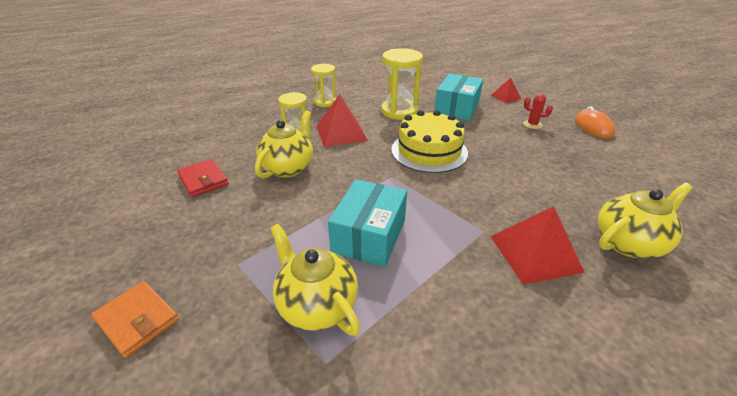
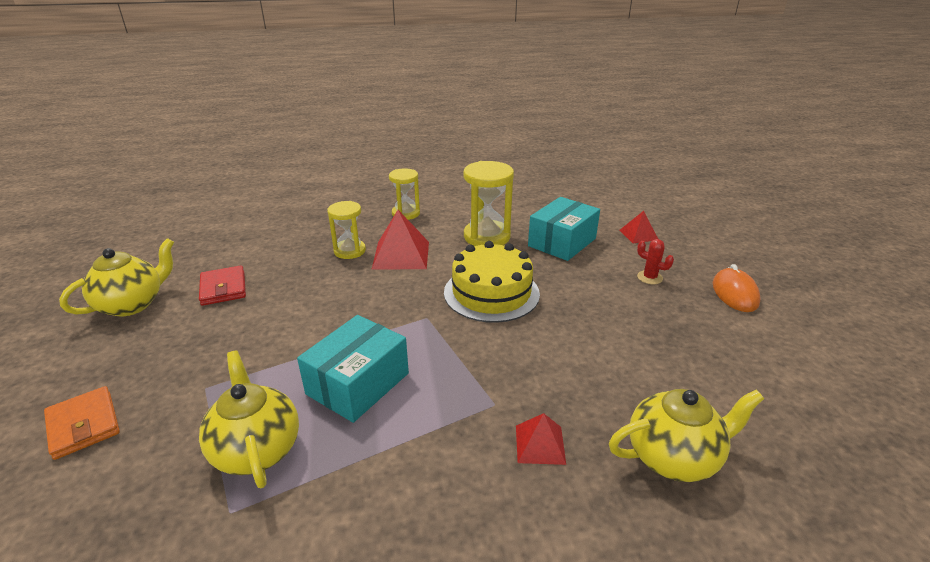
camera: 15 degrees right, 5 degrees down
(288, 167) = (318, 288): yellow teapot -> yellow teapot (132, 304)
(535, 253) = (540, 444): red pyramid -> red pyramid, size x0.57

